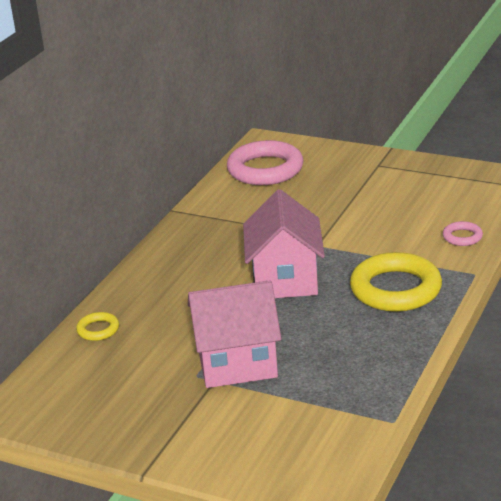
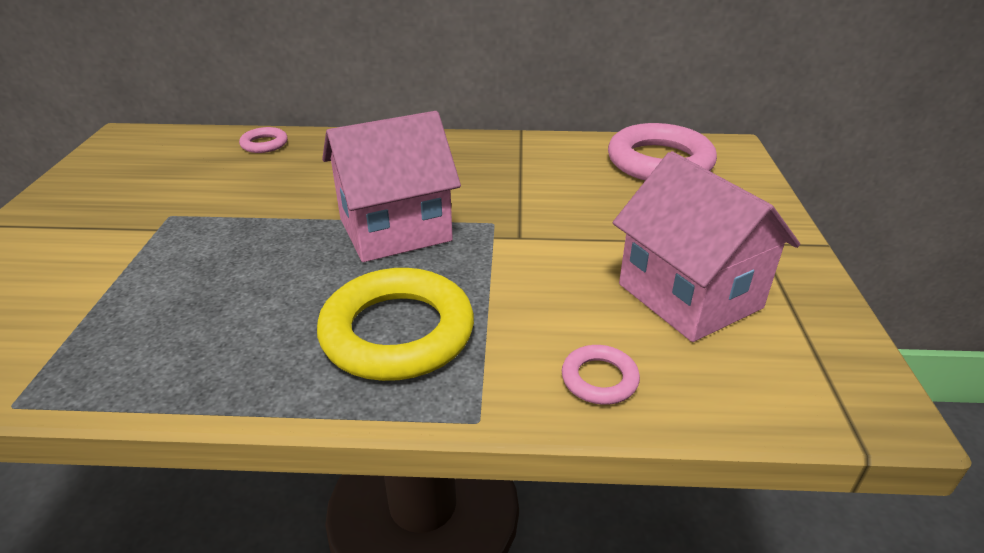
camera: 65 degrees right, 5 degrees up
(98, 330) = (264, 144): yellow ring -> pink ring
(237, 363) = (192, 236): pink house -> pink house (689, 296)

